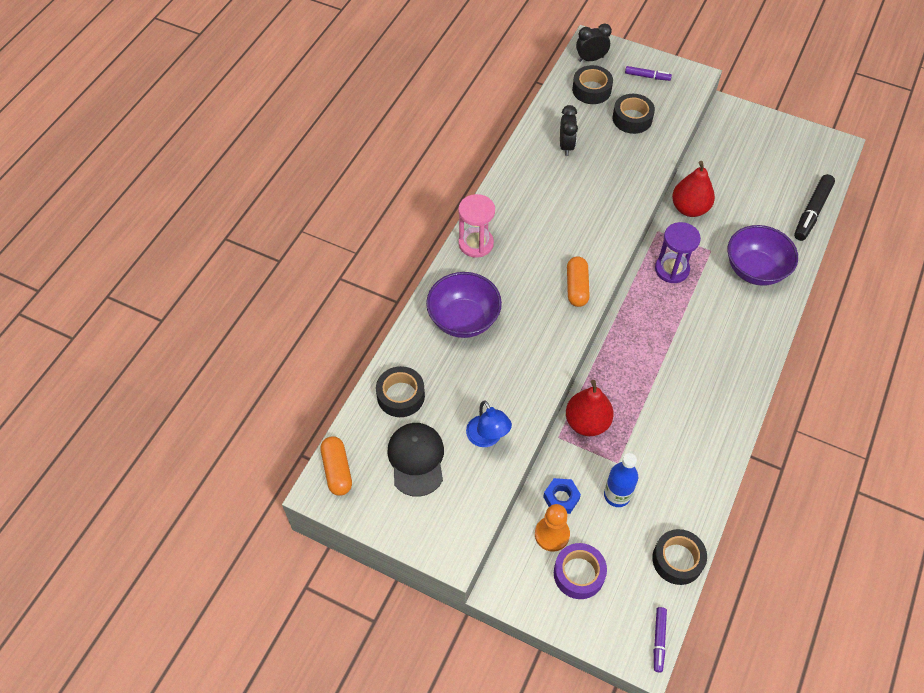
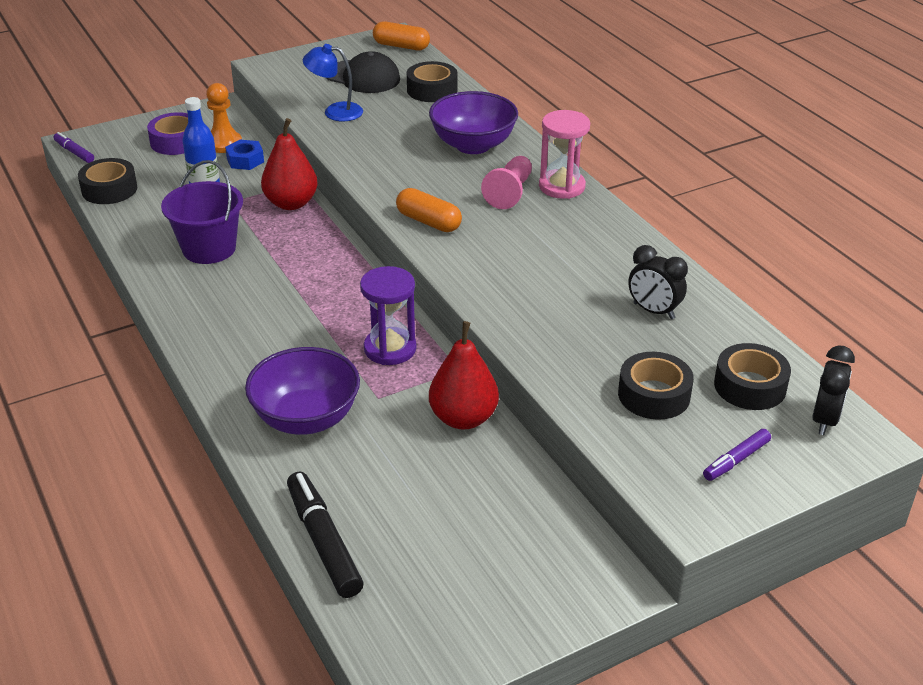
camera: 125 degrees right, 20 degrees down
(506, 265) = (510, 193): none -> pink pawn
(677, 430) = (209, 248): none -> purple bucket

